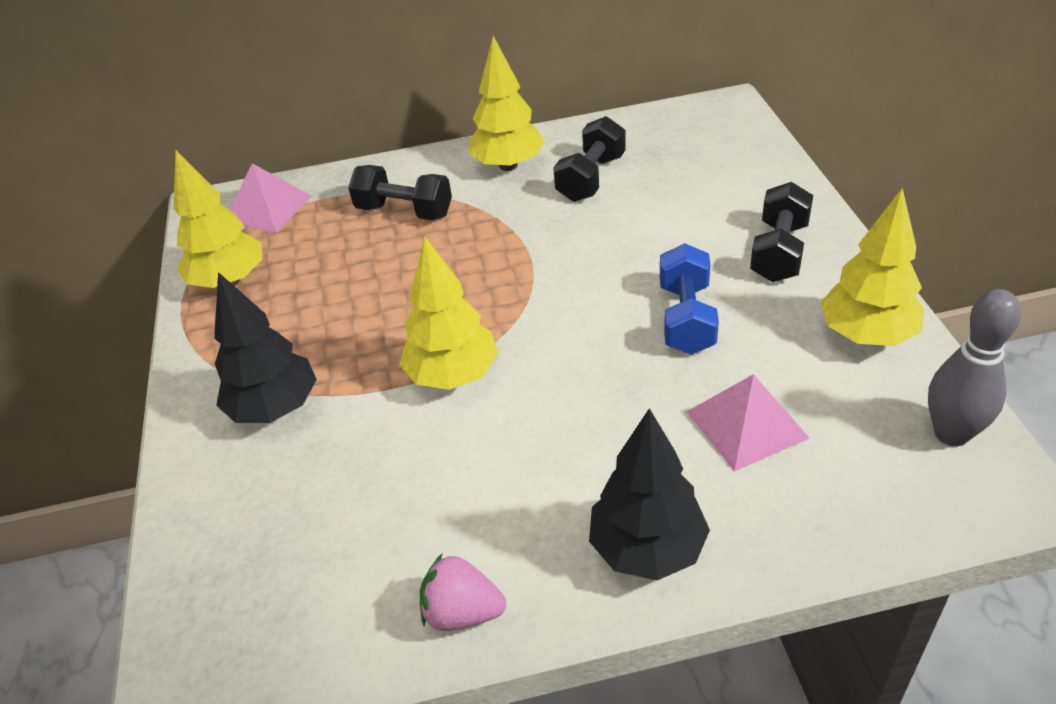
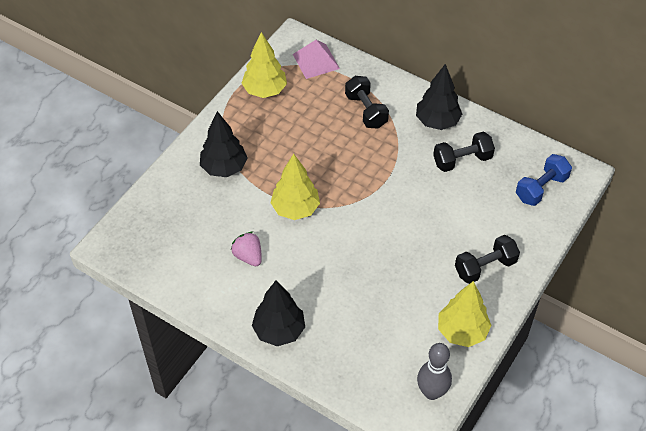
camera: 40 degrees right, 10 degrees up
(462, 612) = (203, 297): pink strawberry -> pink strawberry (248, 256)
(508, 165) = (437, 121): yellow tree -> black tree
(686, 318) = (406, 262): blue dumbbell -> blue dumbbell (541, 188)
(746, 424) = (368, 322): pink pyramid -> none

